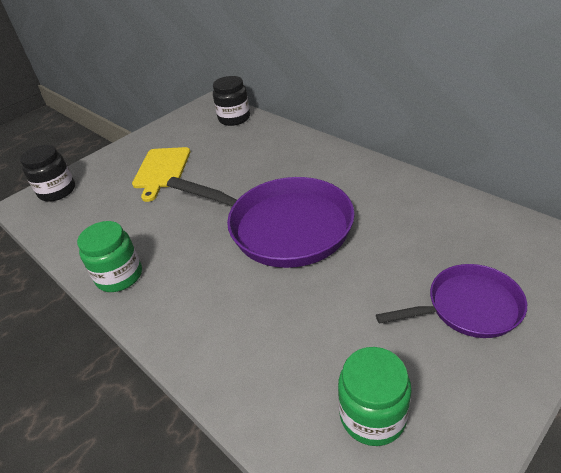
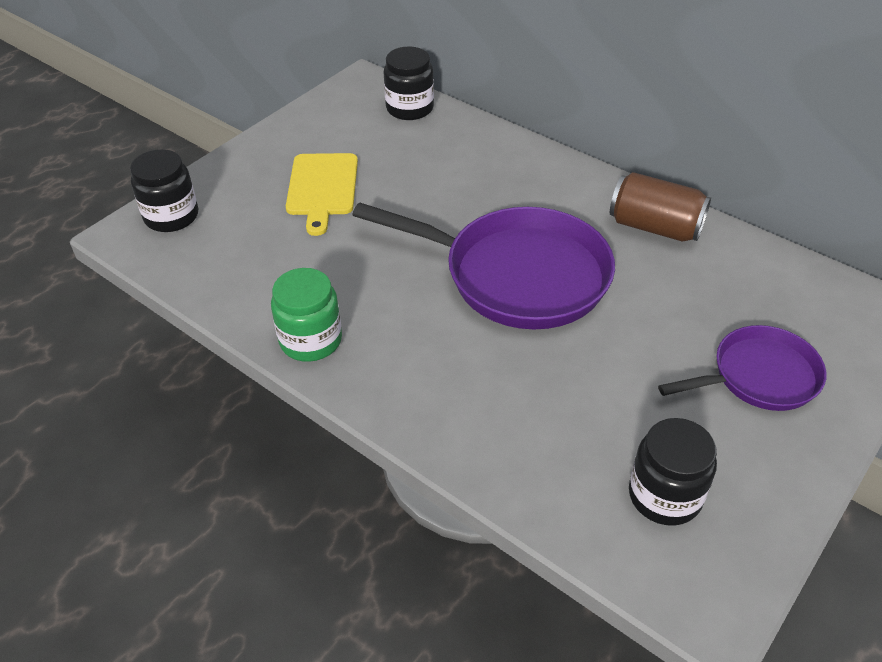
camera: 10 degrees left, 5 degrees up
(372, 415) = (664, 495): green jar -> black jar
(394, 190) = (655, 227): none -> brown can

